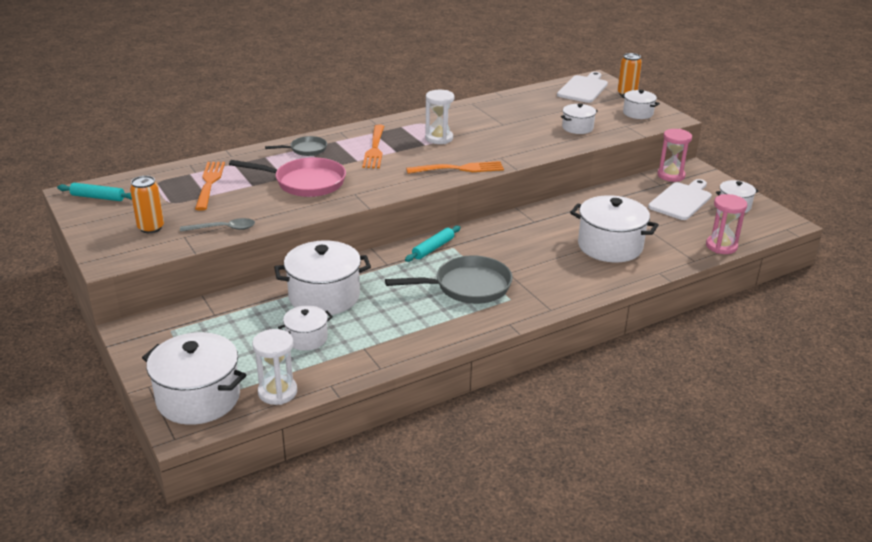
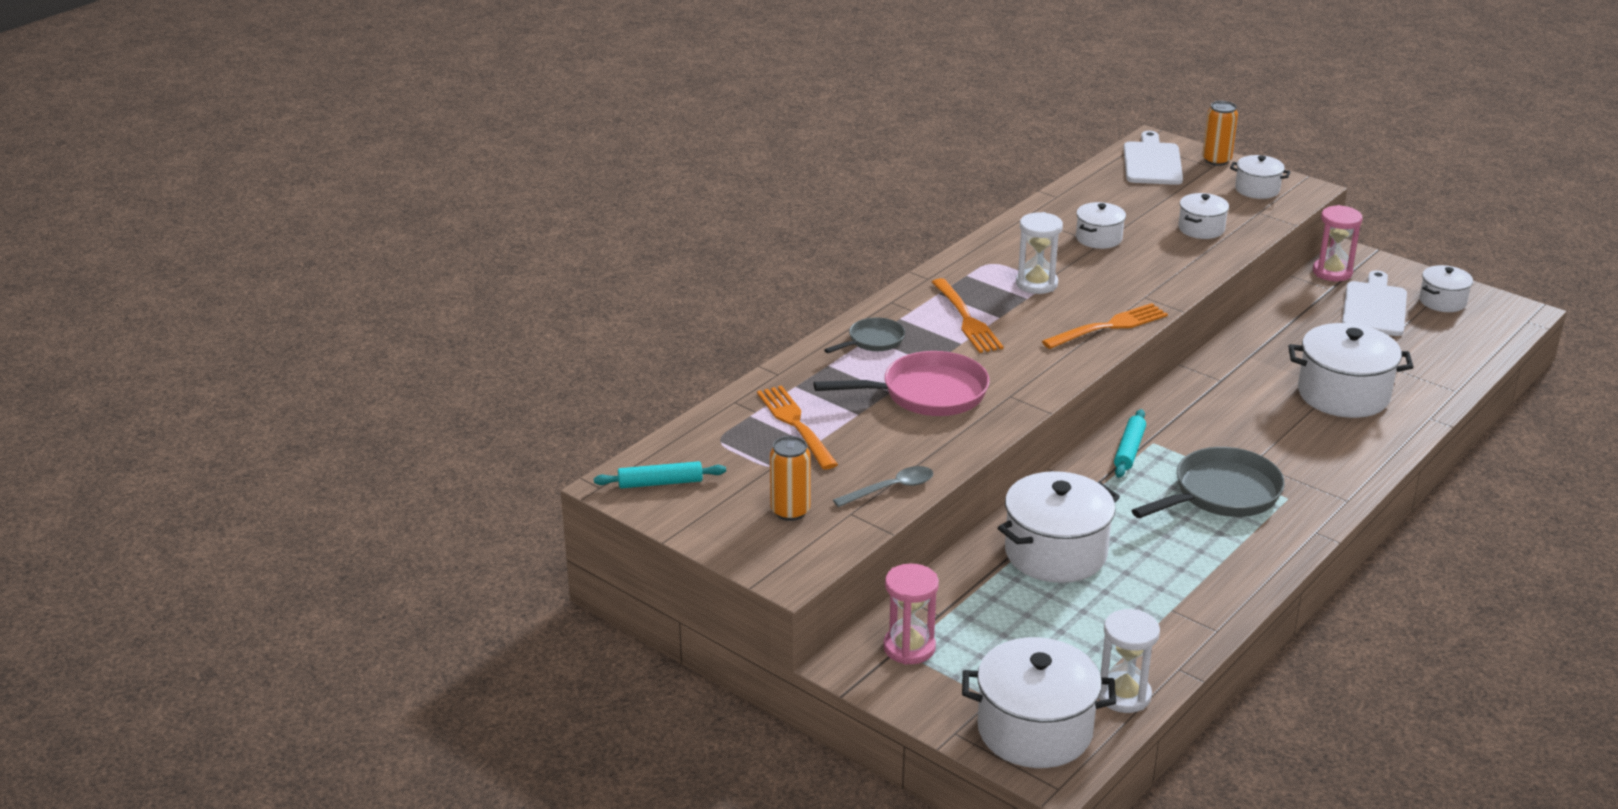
camera: 20 degrees left, 0 degrees up
(306, 338) = (1090, 616): white pot -> white pot (1099, 238)
(721, 246) = (1472, 363): pink hourglass -> pink hourglass (909, 647)

